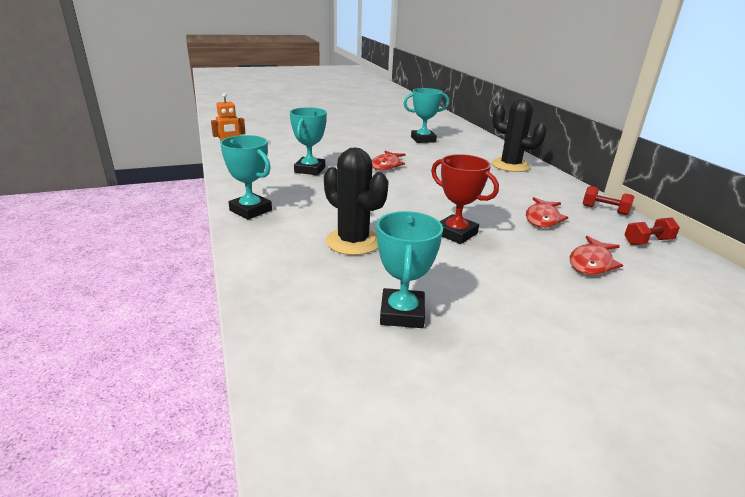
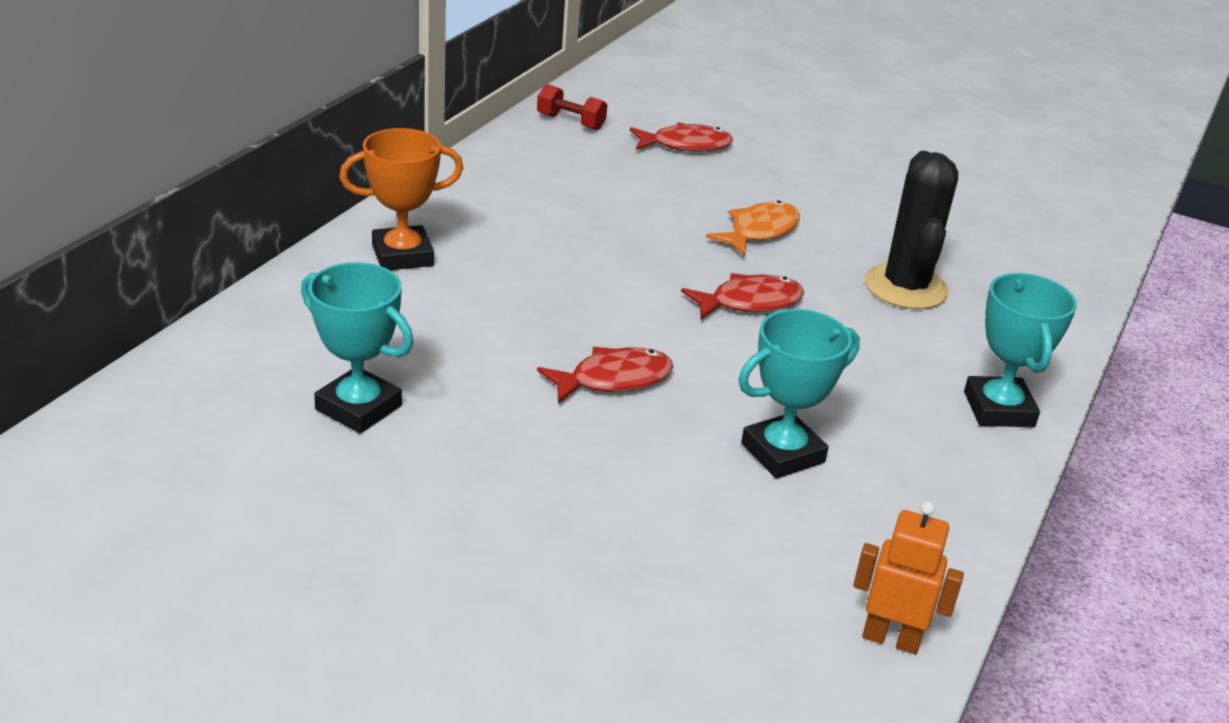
camera: 135 degrees left, 5 degrees up
(402, 313) = (953, 213): turquoise trophy -> none
(455, 233) = (759, 231): red trophy -> orange fish
(510, 165) = (402, 255): black cactus -> orange trophy
(542, 218) = (610, 187): red fish -> red fish (749, 302)
(604, 210) = (504, 153): red dumbbell -> none

